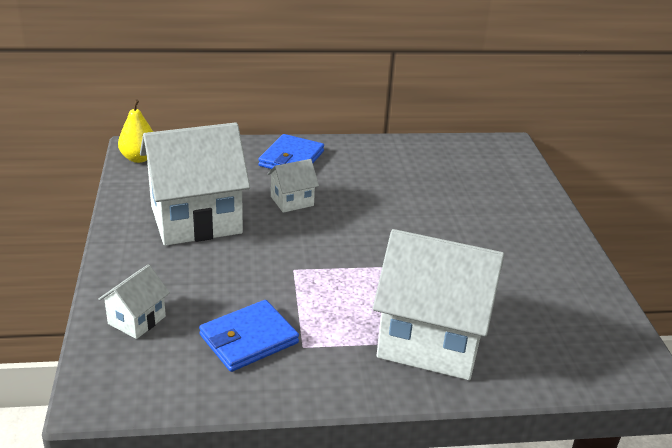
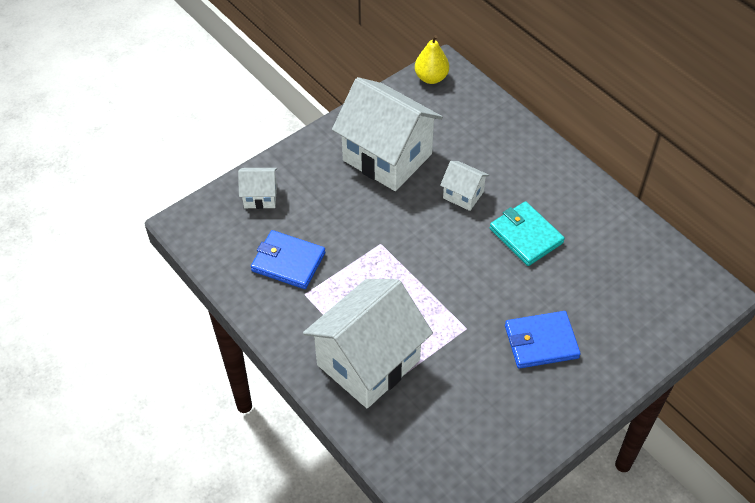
camera: 60 degrees right, 20 degrees up
(291, 158) = (523, 160): blue wallet -> blue wallet (541, 342)
(372, 192) = (526, 236): none -> turquoise wallet
(431, 341) = (368, 362): white house -> white house turned 60 degrees clockwise

